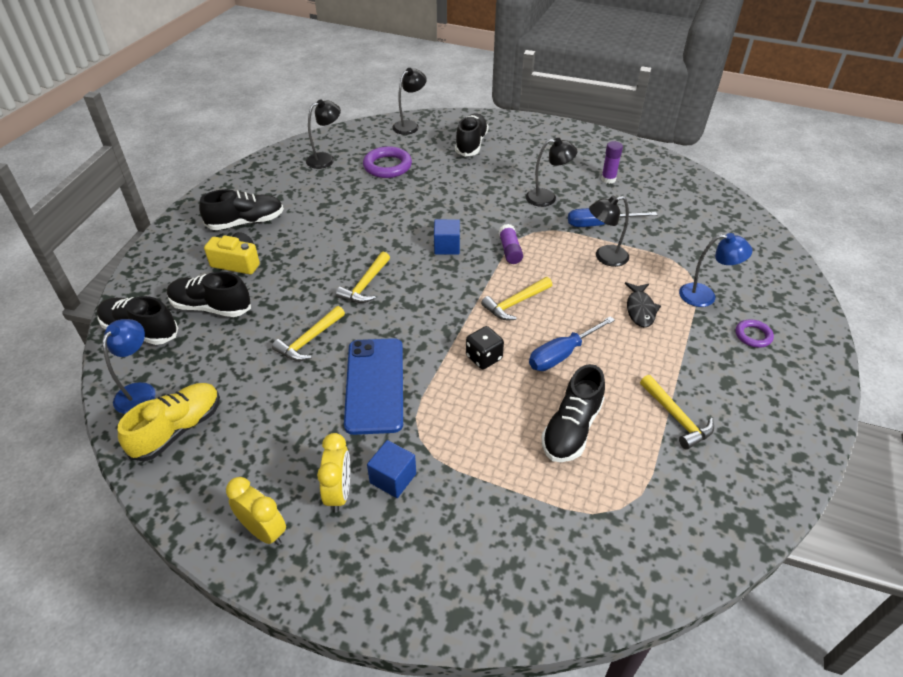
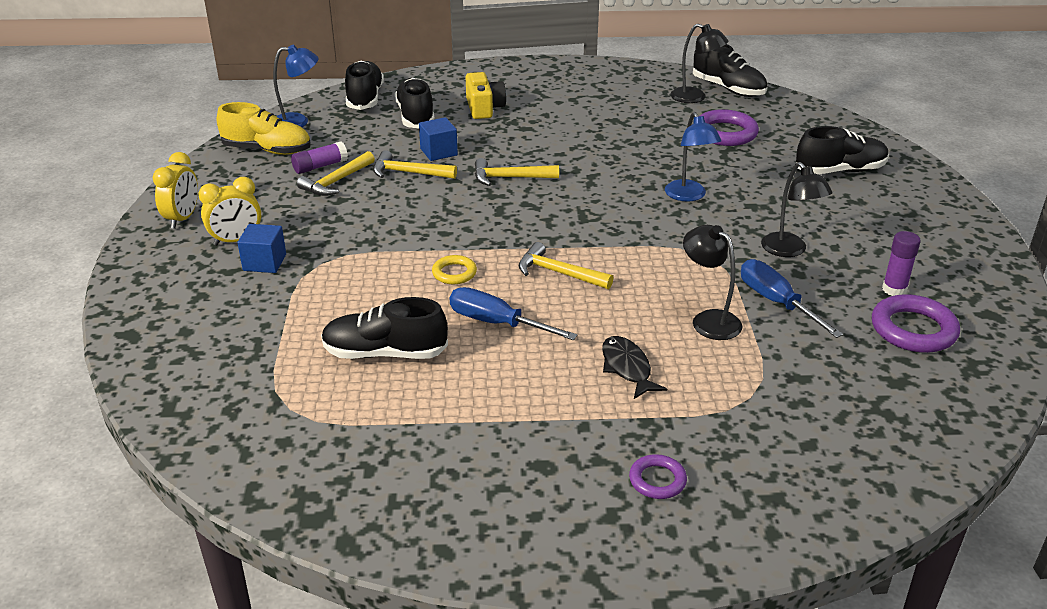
camera: 65 degrees right, 10 degrees down
(246, 222) = (545, 93): black shoe -> black shoe (728, 89)
(375, 385) = (373, 222): blue phone -> none
(410, 125) = (825, 123): black lamp -> none
(447, 246) = (617, 206): blue cube -> blue cube (439, 152)
(484, 358) = (454, 273): black dice -> yellow ring
(510, 250) = (651, 248): purple glue stick -> purple glue stick (320, 166)
(640, 309) = (627, 368): black fish -> black fish turned 90 degrees clockwise
(648, 189) = (913, 329): none -> purple ring
(676, 417) = (449, 429): yellow hammer -> yellow hammer (336, 181)
(705, 296) = (707, 422): blue lamp -> blue lamp (688, 196)

